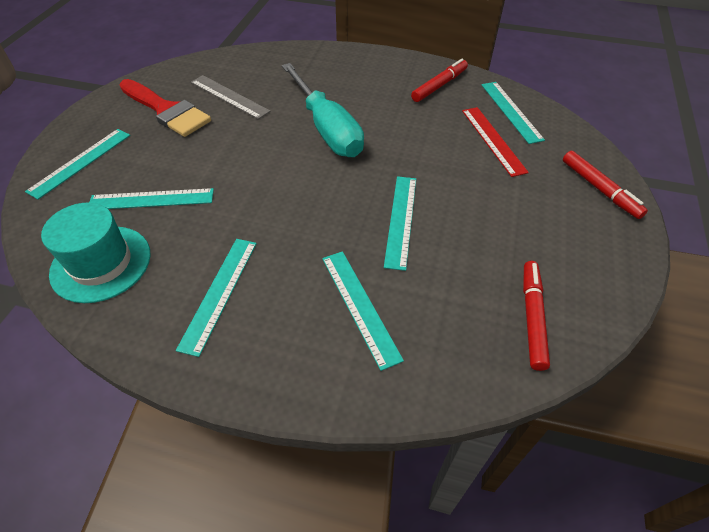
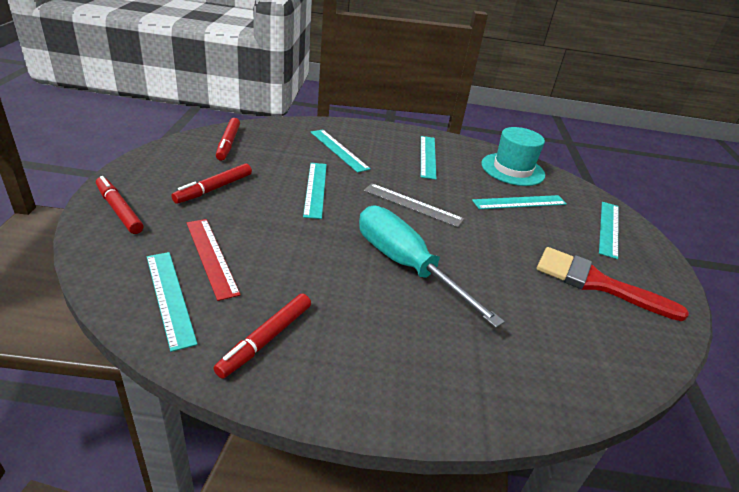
camera: 165 degrees right, 15 degrees down
(229, 96) = (546, 306): grey ruler -> grey ruler (412, 205)
(518, 220) = (214, 188): none -> red marker

